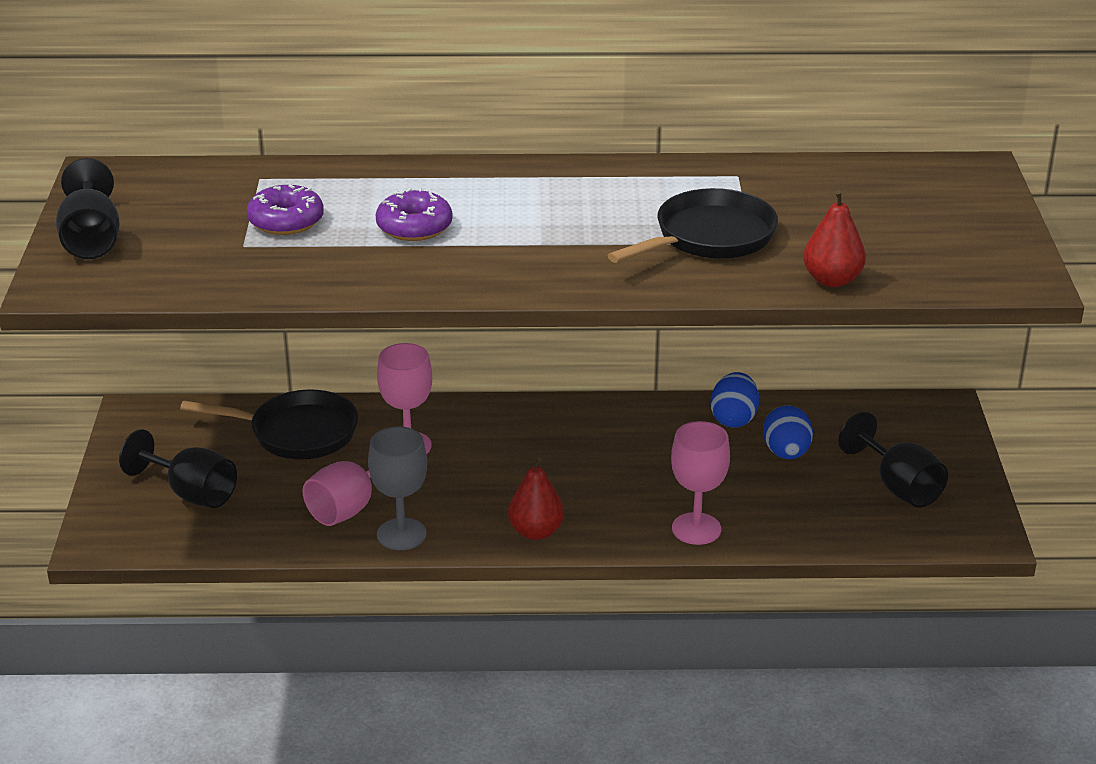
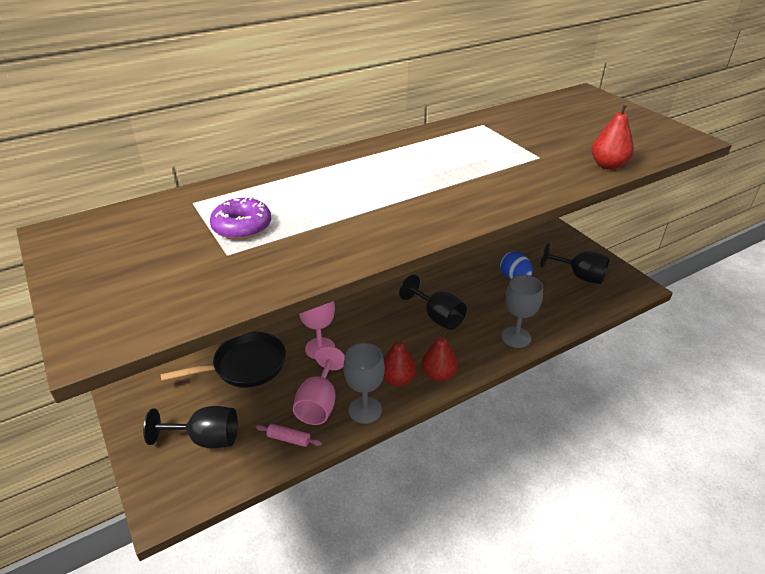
camera: 30 degrees left, 5 degrees up
(91, 240) = (93, 289): black goblet -> black goblet (437, 317)
(284, 529) = (289, 439): none -> pink rolling pin
(414, 227) = (336, 204): purple donut -> none
(475, 517) = (397, 379): none -> red pear
(696, 529) = (516, 337): pink goblet -> grey goblet
(709, 237) = (515, 161): black pan -> none
(733, 419) = (473, 268): blue egg -> none

